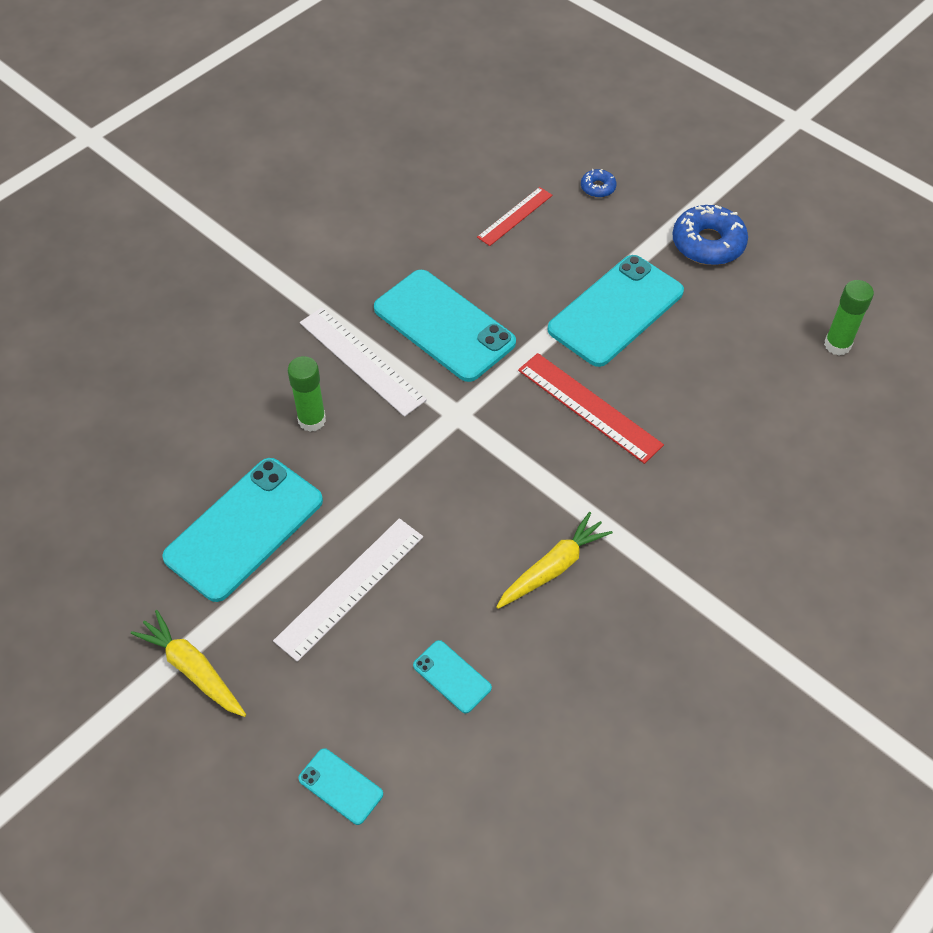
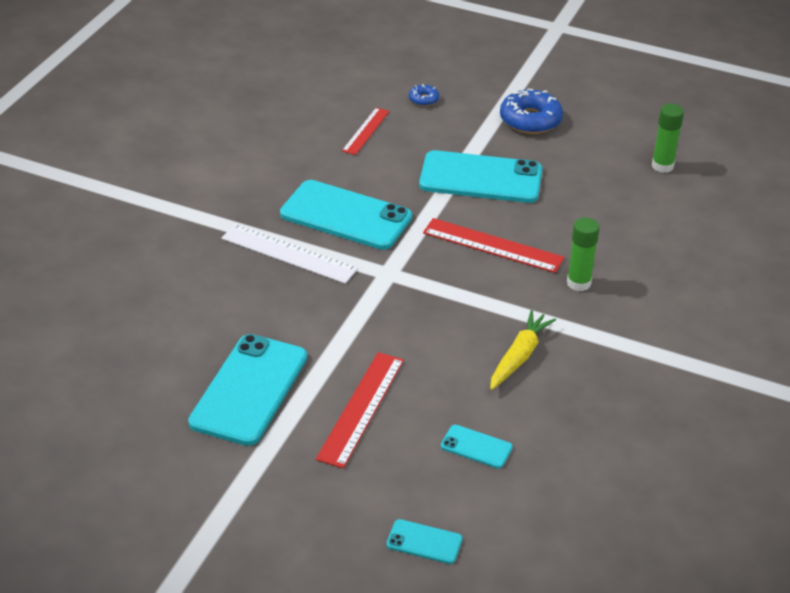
camera: 20 degrees left, 15 degrees down
(193, 669) = (256, 496): yellow carrot -> none
(312, 420) = (267, 303): green glue stick -> green glue stick (578, 283)
(350, 587) = (361, 408): white ruler -> red ruler
(616, 311) = (480, 178): turquoise phone -> turquoise phone turned 75 degrees clockwise

